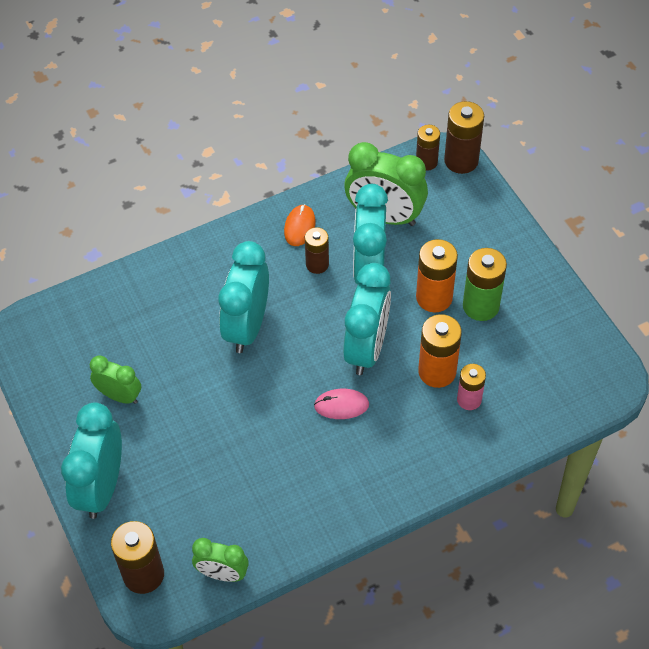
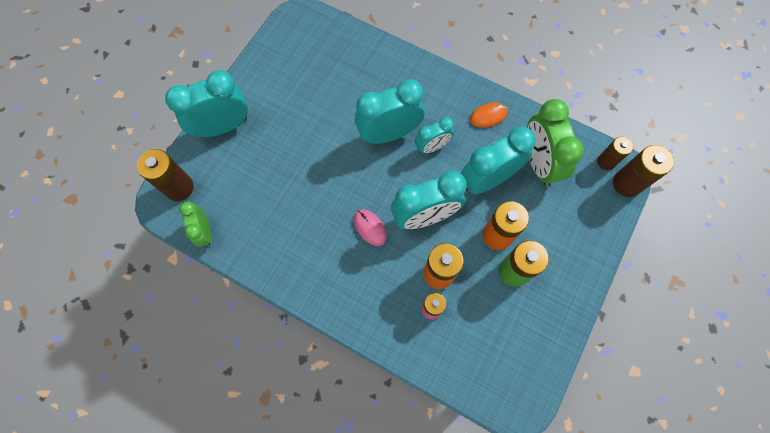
camera: 55 degrees right, 15 degrees up
(120, 396) = (290, 95): green clock -> none
(294, 296) = (432, 147): none -> turquoise clock
(317, 264) = (467, 145): brown battery -> none

